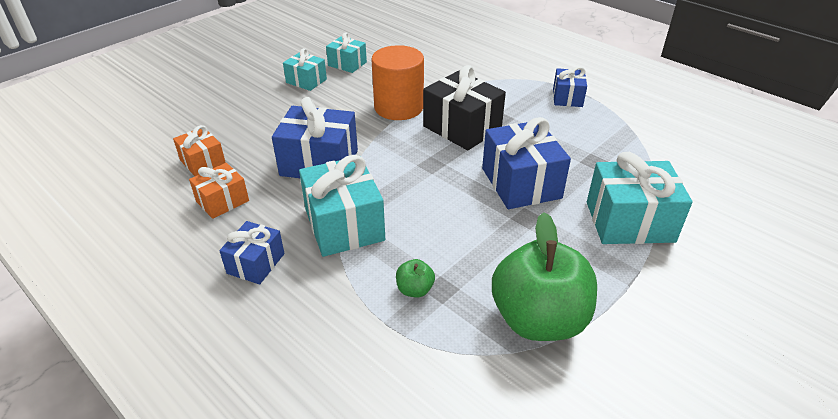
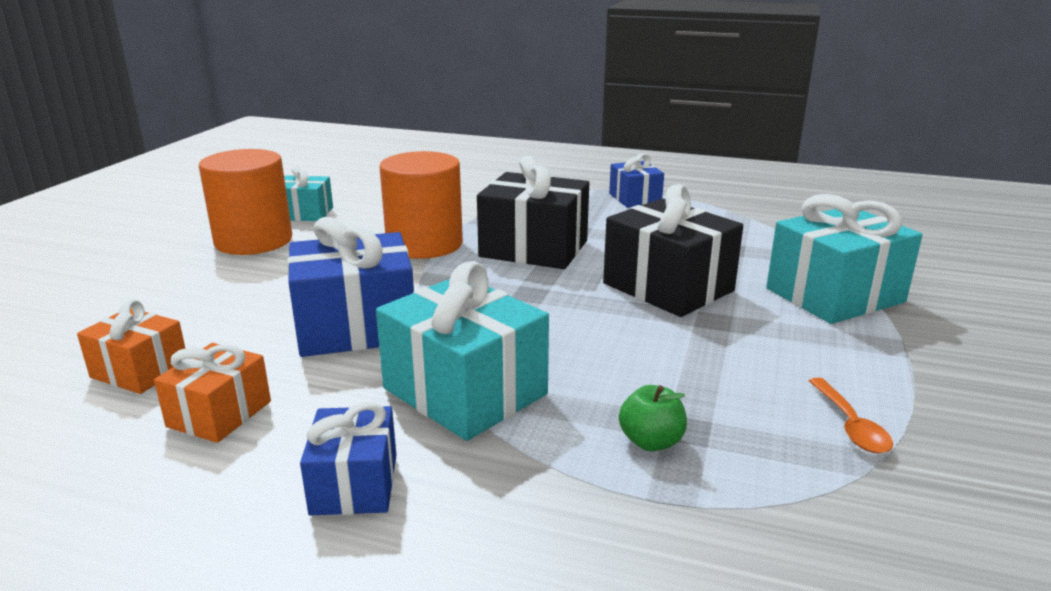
camera: 25 degrees left, 15 degrees down
(306, 81) = (253, 241): turquoise gift -> orange cylinder
(521, 183) = (668, 287): blue gift -> black gift
(538, 319) = (850, 425): green apple -> orange spoon

